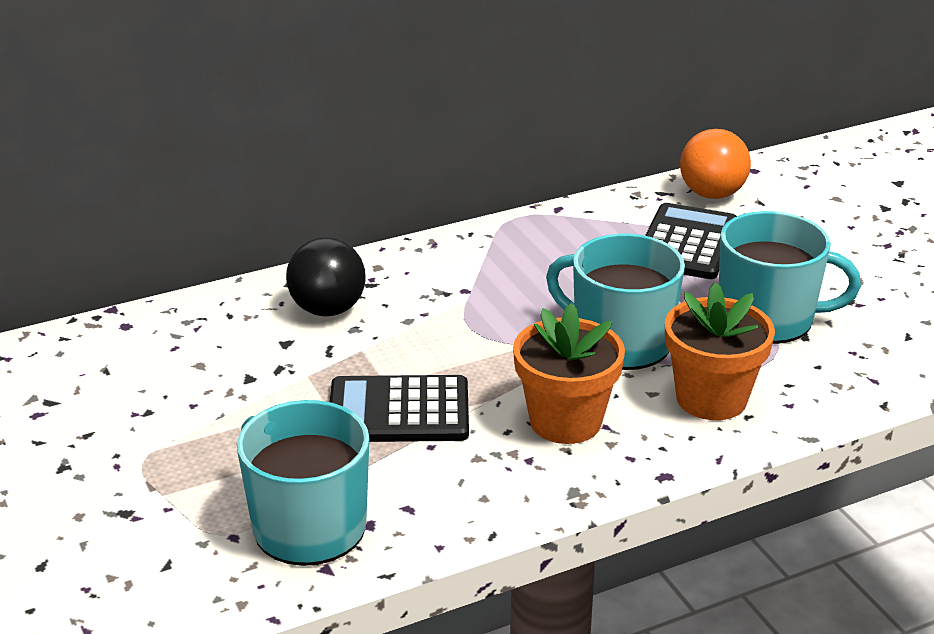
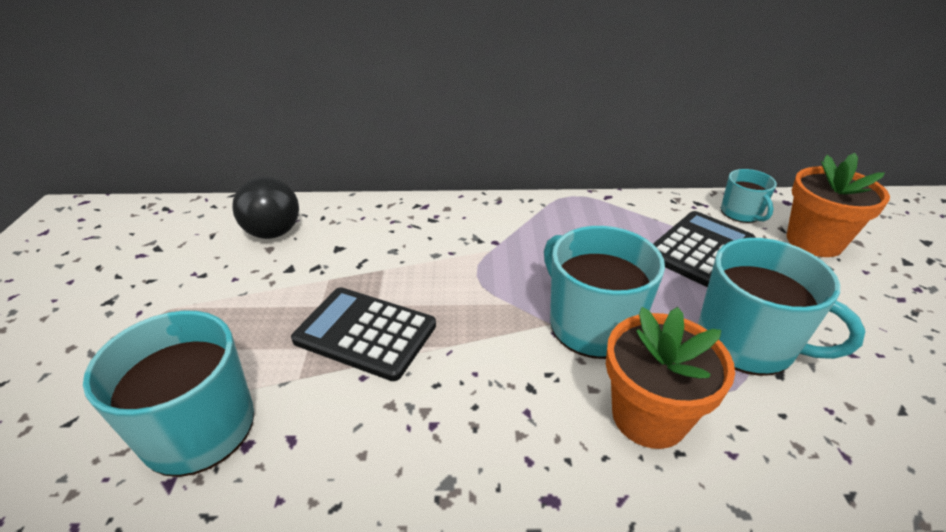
camera: 25 degrees right, 5 degrees up
(328, 309) = (387, 231): black ball -> black ball (273, 233)
(565, 421) = (493, 393): orange flower pot -> orange flower pot (814, 241)
(712, 194) = (741, 213): orange ball -> turquoise mug

